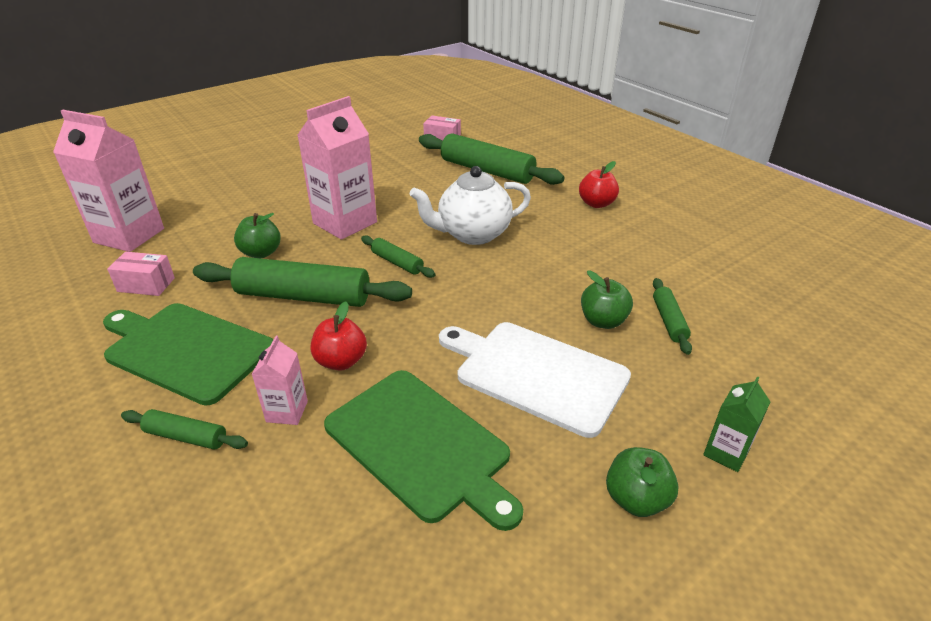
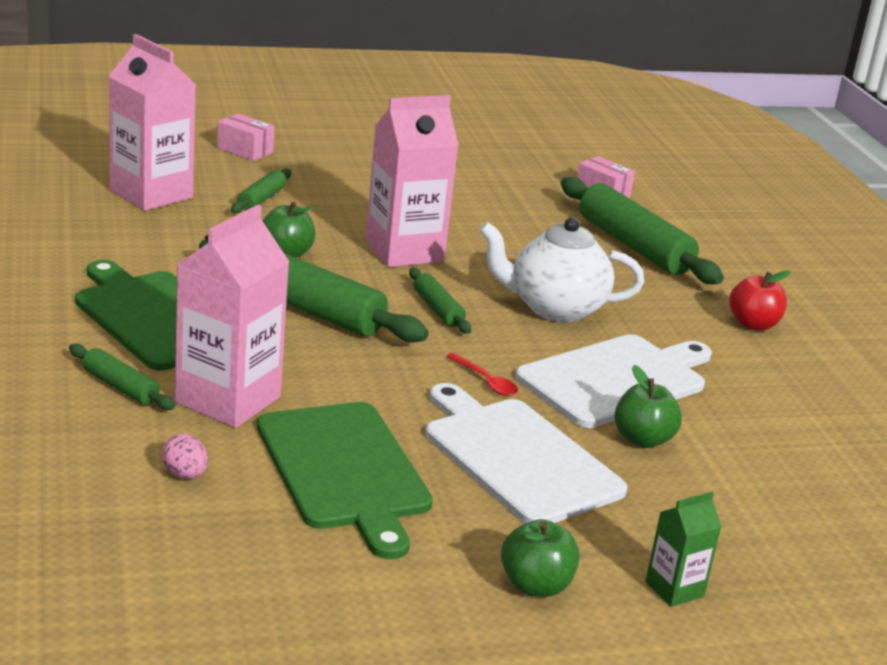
camera: 20 degrees right, 10 degrees down
(146, 285) = (146, 247): pink box -> pink box (245, 150)
(287, 411) = (228, 400): pink carton -> pink carton, size x2.04
(291, 513) = (185, 474): none -> pink egg
(341, 361) = (310, 378): red apple -> none
(469, 313) = (486, 381): none -> red spoon
(550, 277) = (616, 379): none -> white cutting board
(669, 321) = (727, 465): green rolling pin -> green rolling pin (261, 199)

